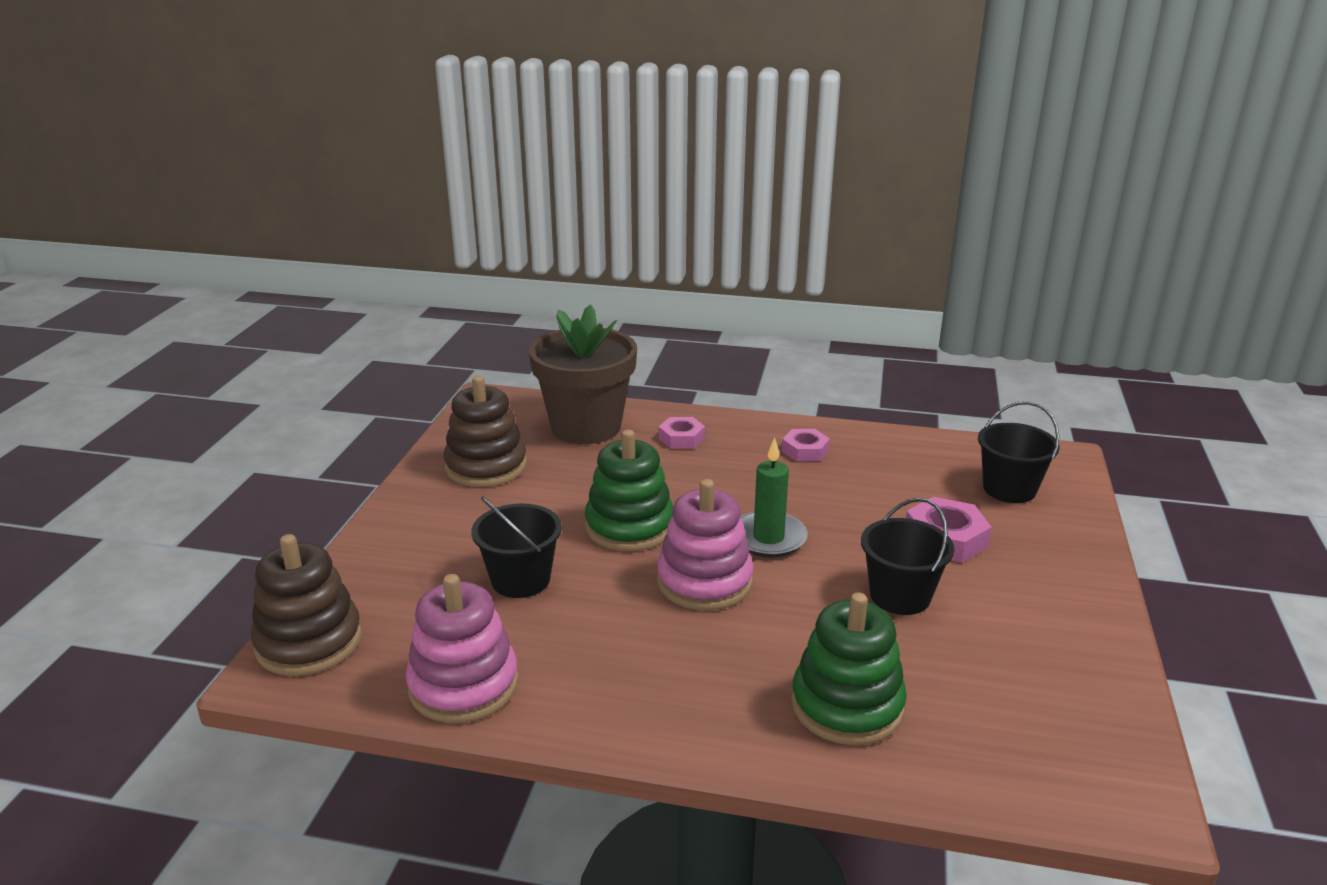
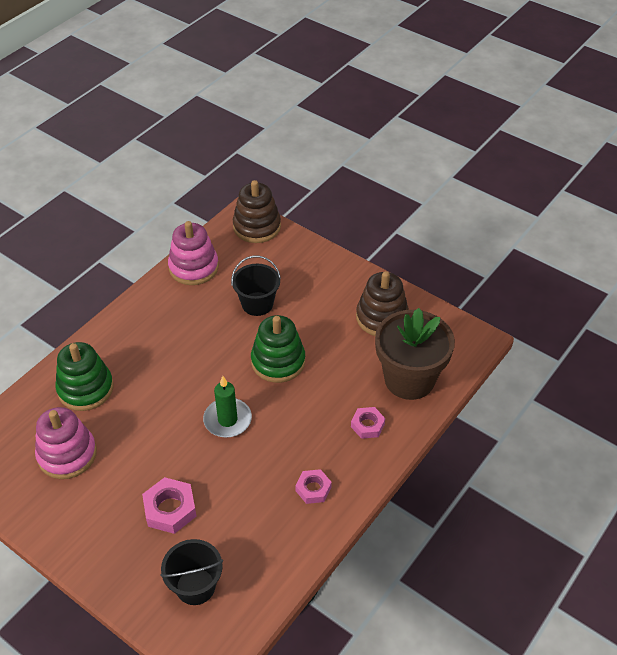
camera: 115 degrees right, 20 degrees up
(704, 581) = (208, 374): pink stacking toy -> pink stacking toy (67, 454)
(900, 596) = (138, 453): black bucket -> none

